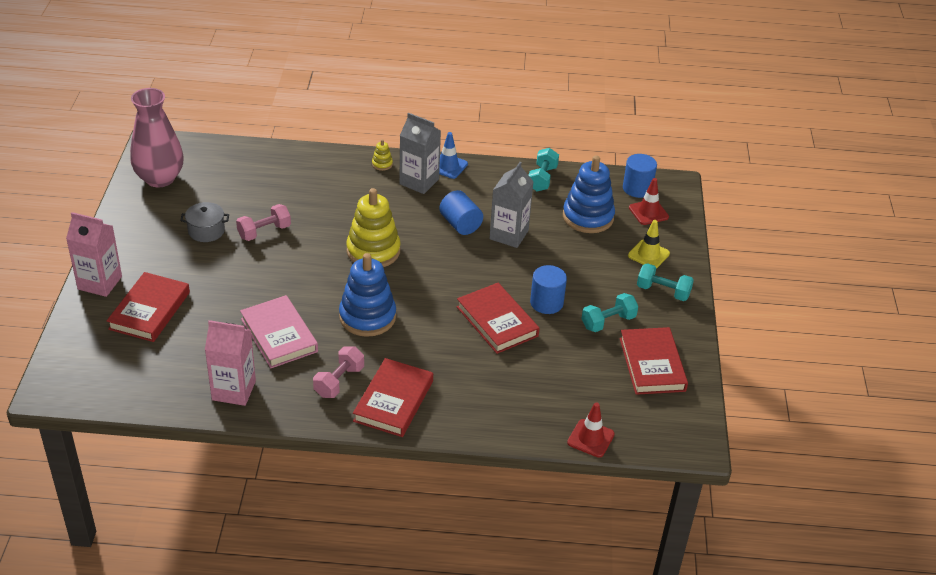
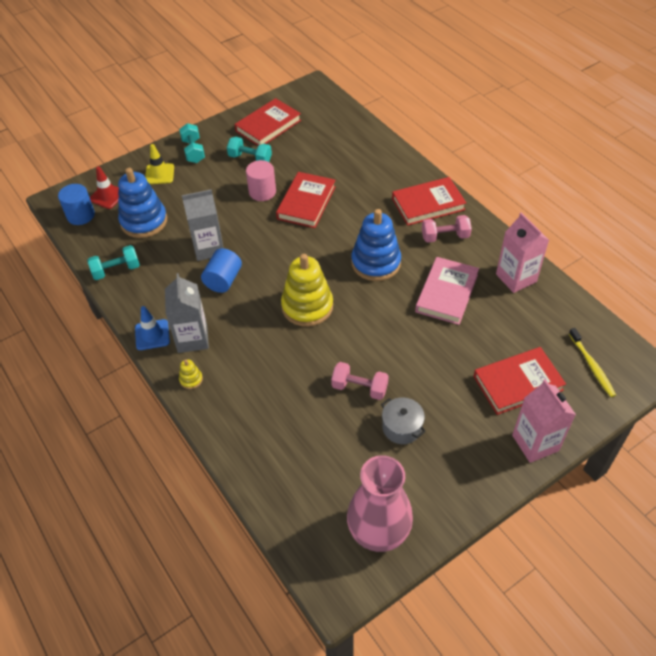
camera: 125 degrees left, 10 degrees up
(99, 363) = (592, 366): none -> yellow toothbrush
(546, 303) = (262, 192): blue cylinder -> pink cylinder
(590, 438) = (355, 120): red traffic cone -> none

